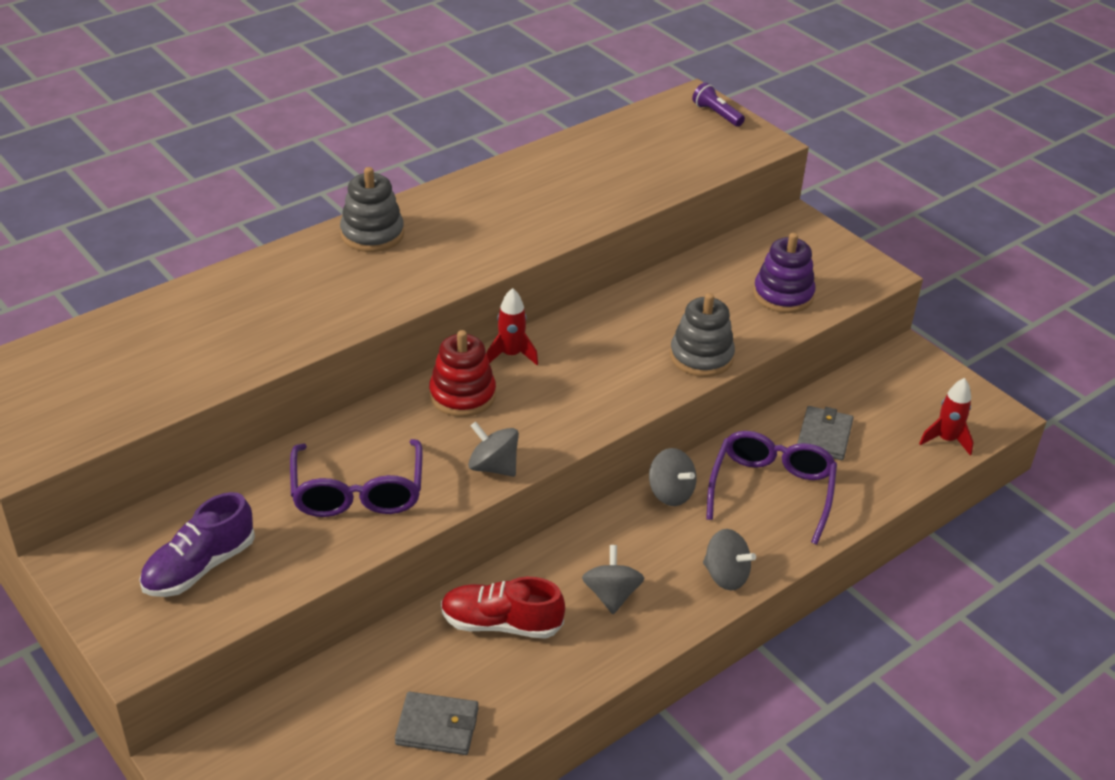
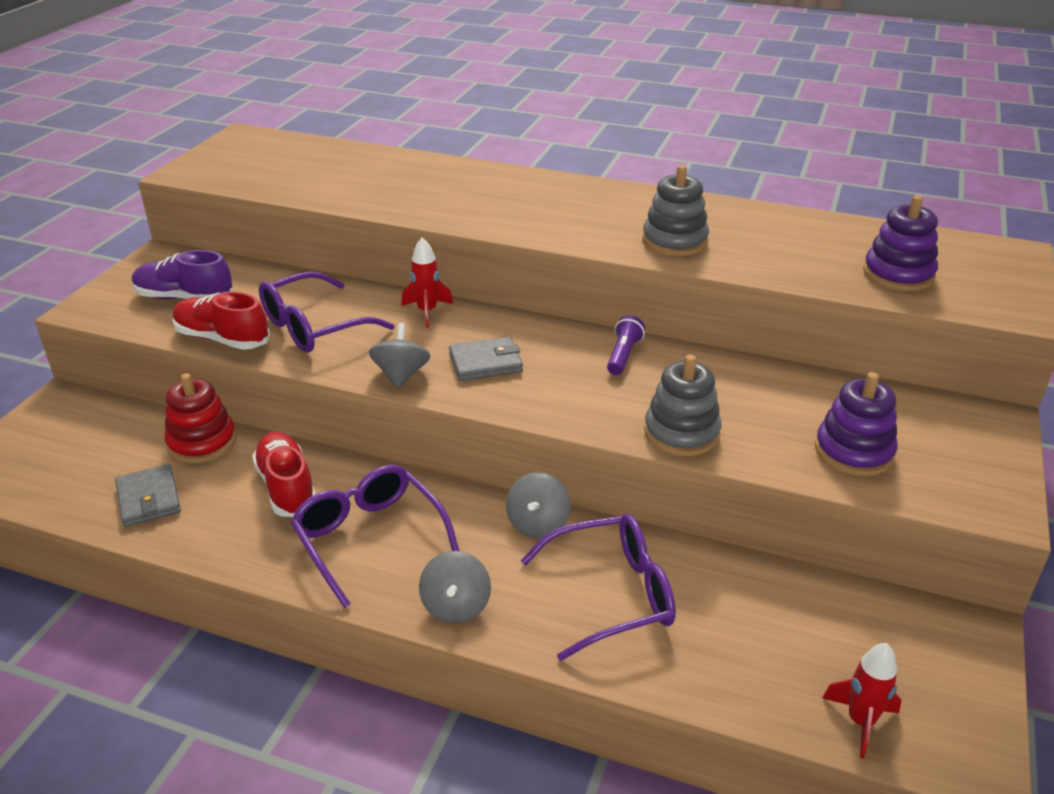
camera: 60 degrees right, 5 degrees down
(316, 562) = (222, 339): none -> red shoe
(372, 234) = (560, 189): grey stacking toy -> grey stacking toy (674, 241)
(462, 395) = (475, 328): red stacking toy -> red stacking toy (202, 442)
(511, 355) = (554, 332): red rocket -> red rocket (427, 312)
(611, 595) = (369, 538): grey spinning top -> purple glasses
(678, 156) = (898, 274): none -> purple stacking toy
(716, 114) = (1010, 271): purple flashlight -> purple flashlight (623, 355)
(824, 436) = (741, 605): grey wallet -> grey wallet (485, 363)

